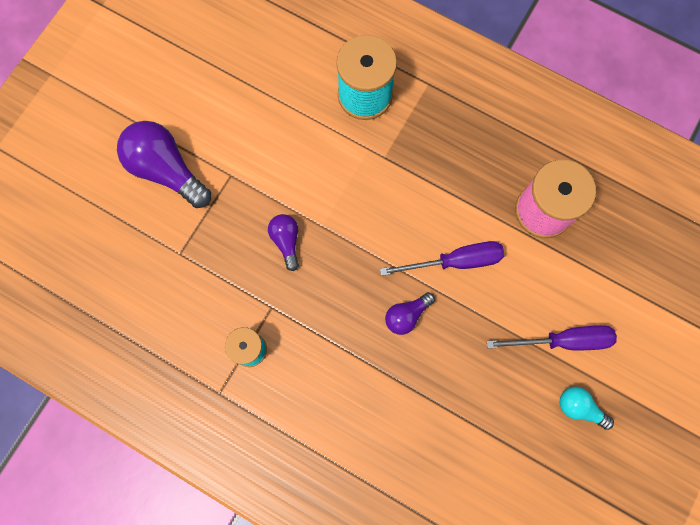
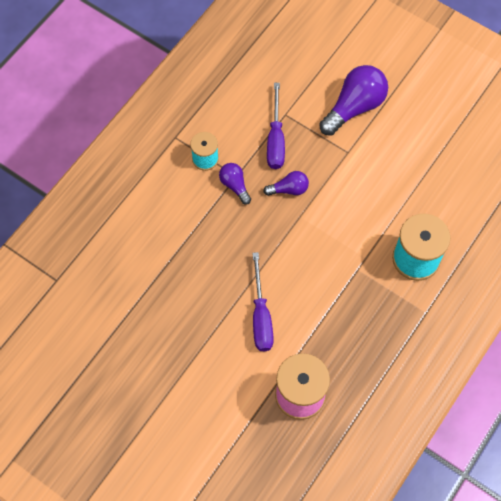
camera: 95 degrees right, 10 degrees down
(406, 315) = (219, 273): purple light bulb -> purple light bulb (234, 185)
(563, 341) = (185, 394): purple screwdriver -> purple screwdriver (275, 139)
(579, 407) = (128, 399): turquoise light bulb -> none

